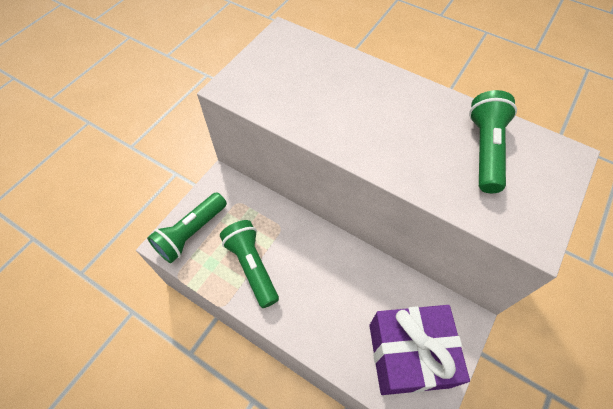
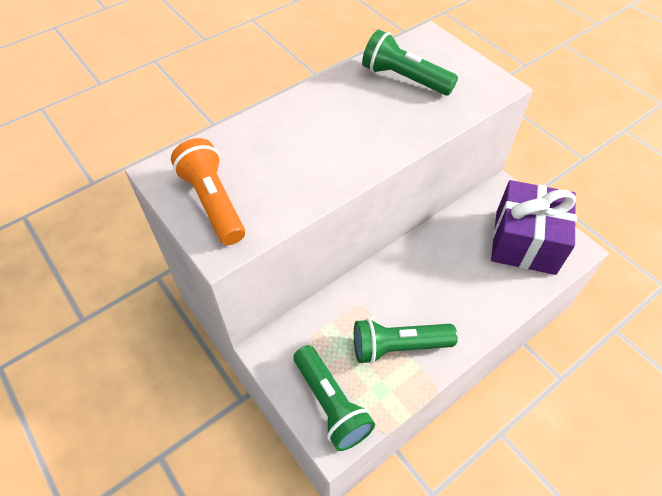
camera: 70 degrees left, 5 degrees down
(267, 69) = (213, 202): none -> orange flashlight

